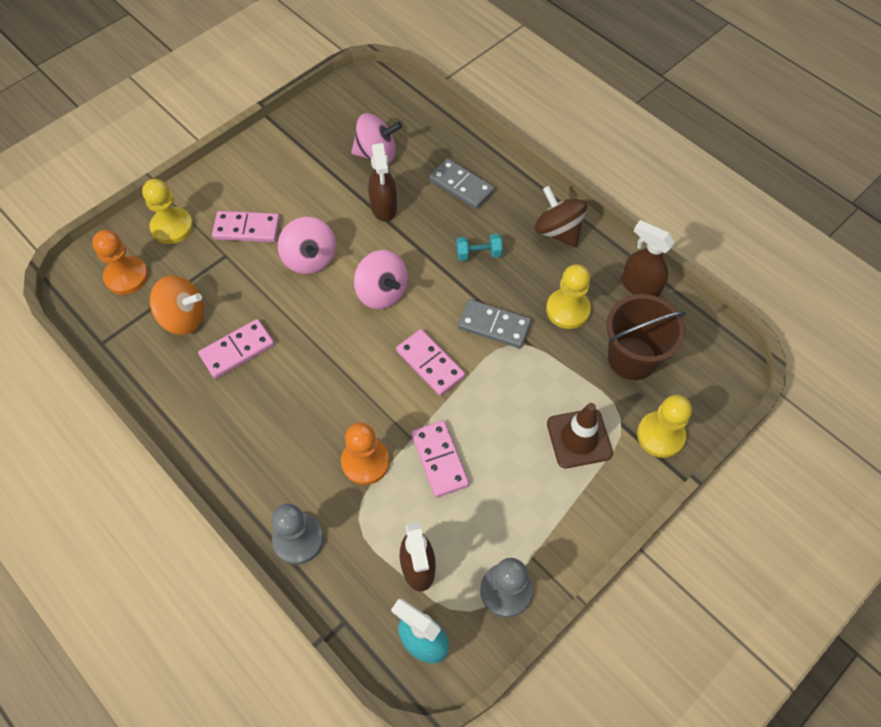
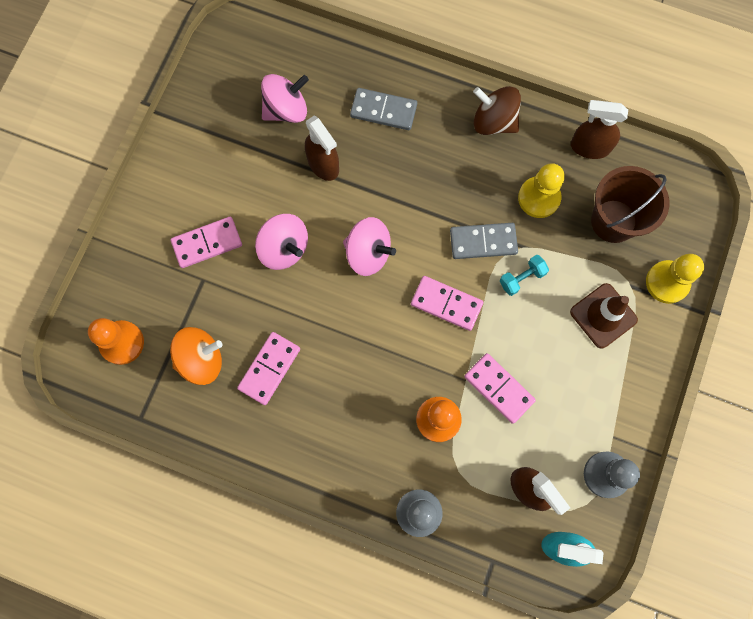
camera: 25 degrees left, 15 degrees up
(172, 227) = (134, 273): yellow pawn -> none
(478, 254) = (434, 176): turquoise dumbbell -> turquoise dumbbell (521, 278)

